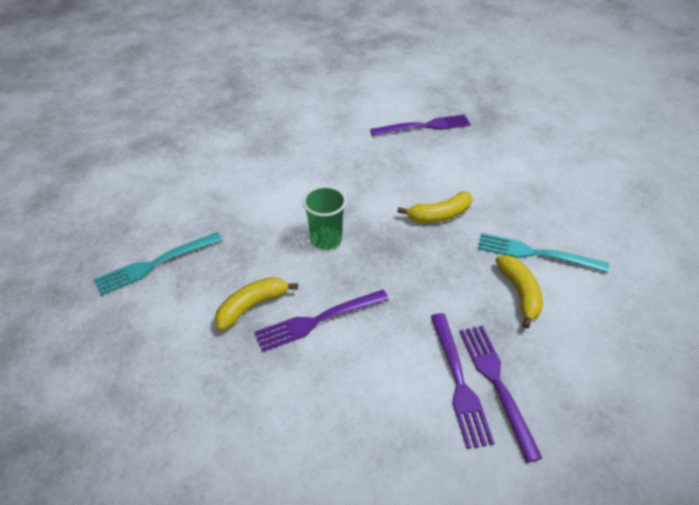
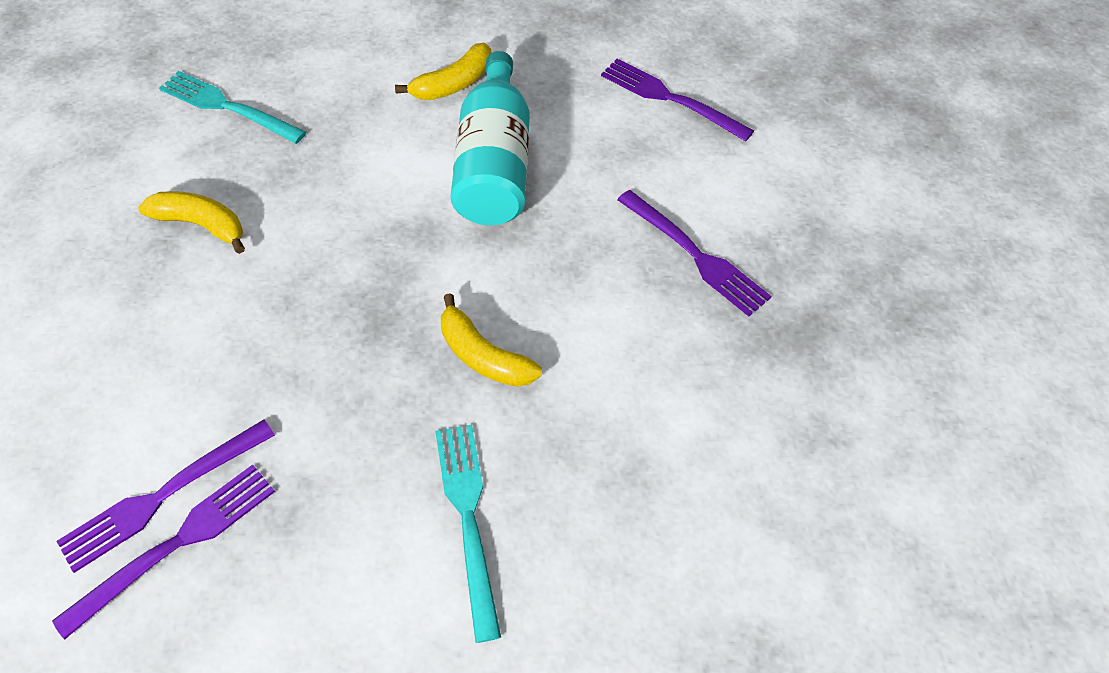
camera: 60 degrees right, 10 degrees up
(311, 167) = (494, 164): none -> turquoise bottle
(317, 321) = (205, 299): purple fork -> purple fork (669, 98)
(326, 239) = (356, 244): green cup -> none
(520, 293) = (366, 521): yellow banana -> yellow banana (453, 84)

